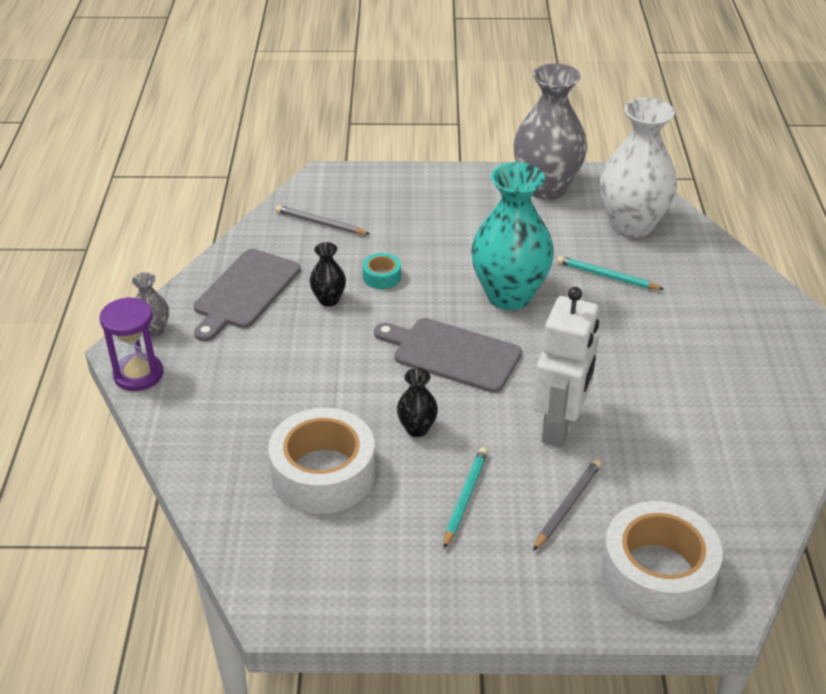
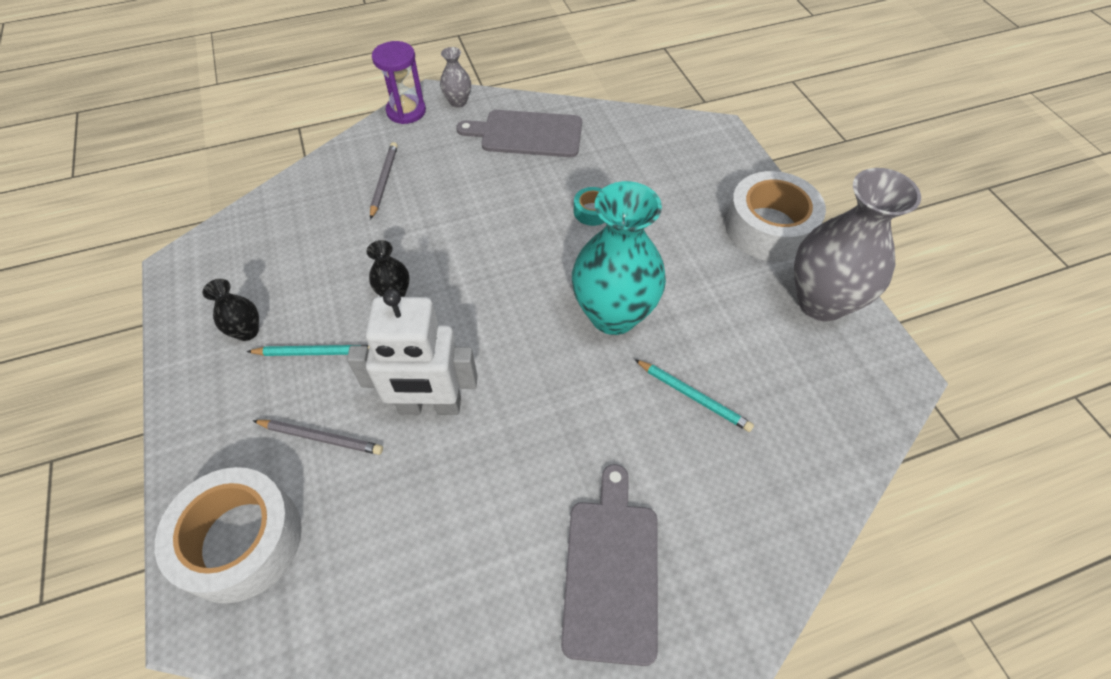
camera: 70 degrees right, 15 degrees up
(320, 223) = (646, 149): grey pencil -> grey pencil (384, 181)
(323, 474) = (324, 248): white tape -> white tape (768, 228)
(328, 300) = (542, 186): black vase -> black vase (247, 331)
(452, 354) = (504, 292): grey cutting board -> grey cutting board (611, 571)
(607, 276) = (693, 396): turquoise pencil -> turquoise pencil turned 120 degrees clockwise
(631, 225) = (805, 402): white vase -> none

